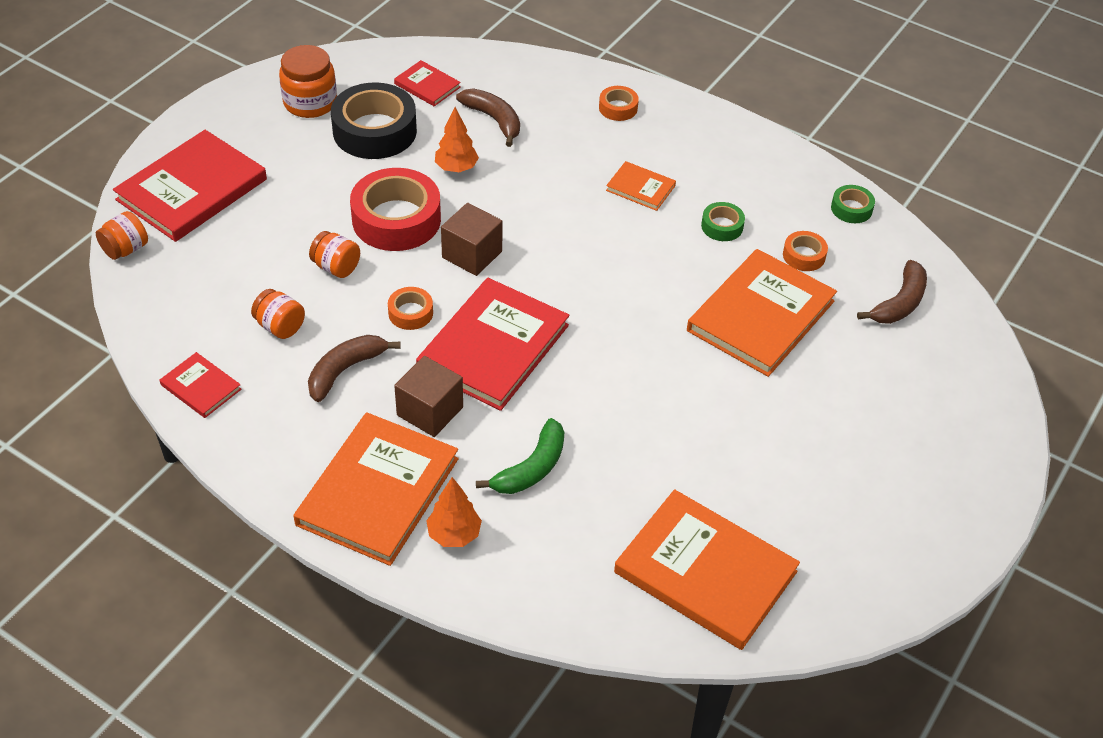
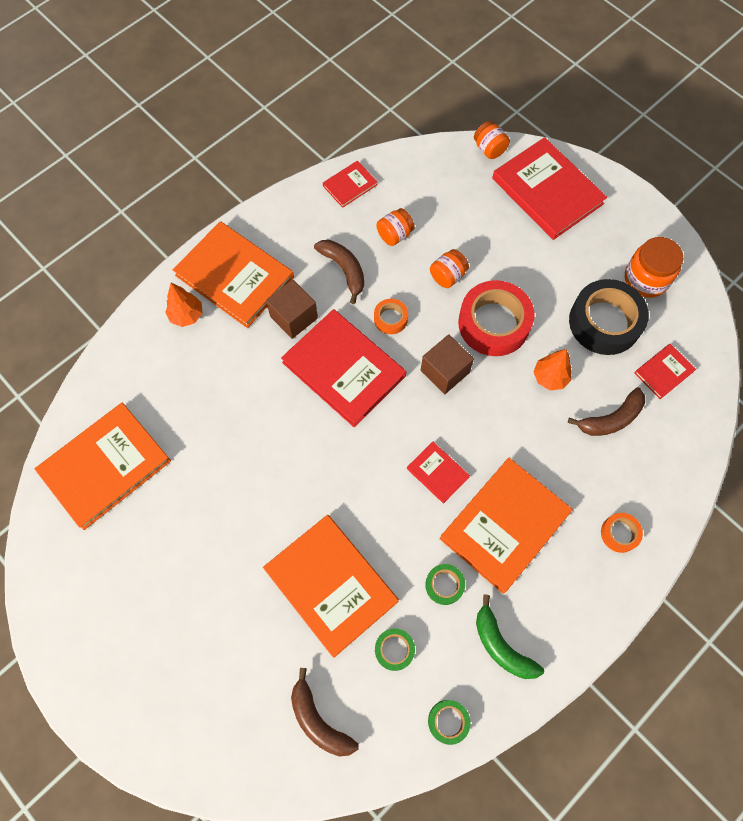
camera: 105 degrees right, 20 degrees up
(531, 468) = (226, 373): green banana -> green banana (501, 646)
(600, 246) = (437, 473): none -> red book
(640, 188) = (505, 525): orange book -> orange book, size x2.08
(804, 256) = (394, 649): orange tape -> green tape

